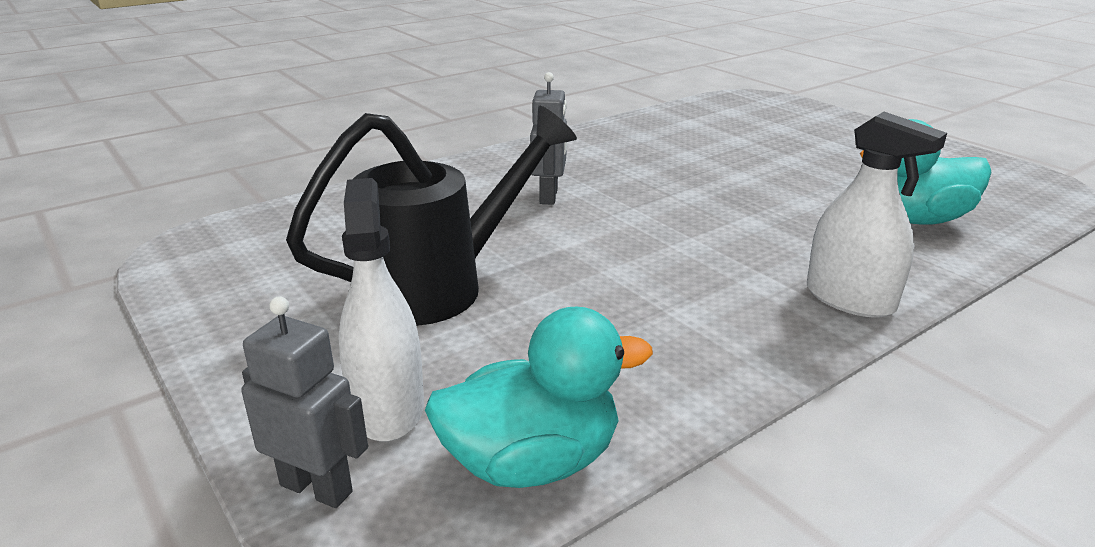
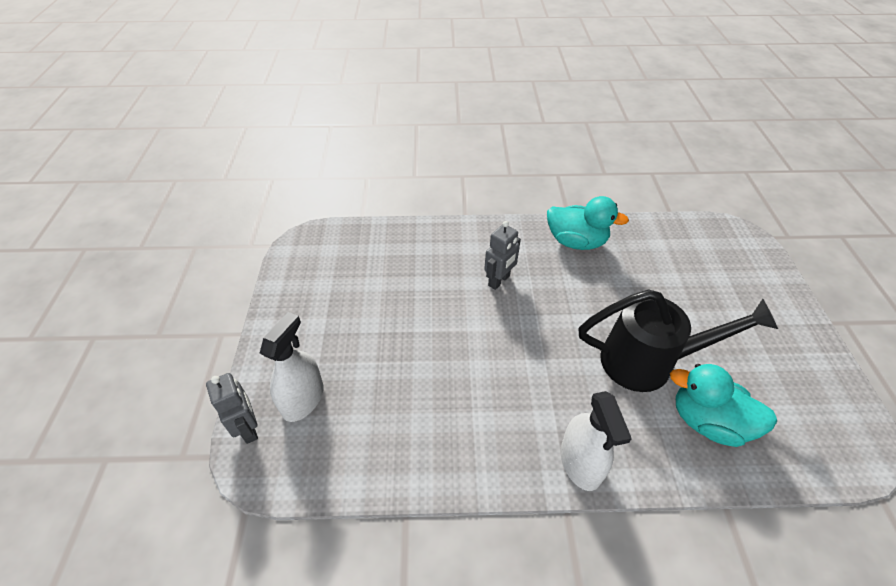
camera: 35 degrees right, 20 degrees up
(441, 285) = (386, 328): black watering can -> black watering can (649, 362)
(532, 462) = (329, 468): turquoise duck -> turquoise duck (576, 242)

